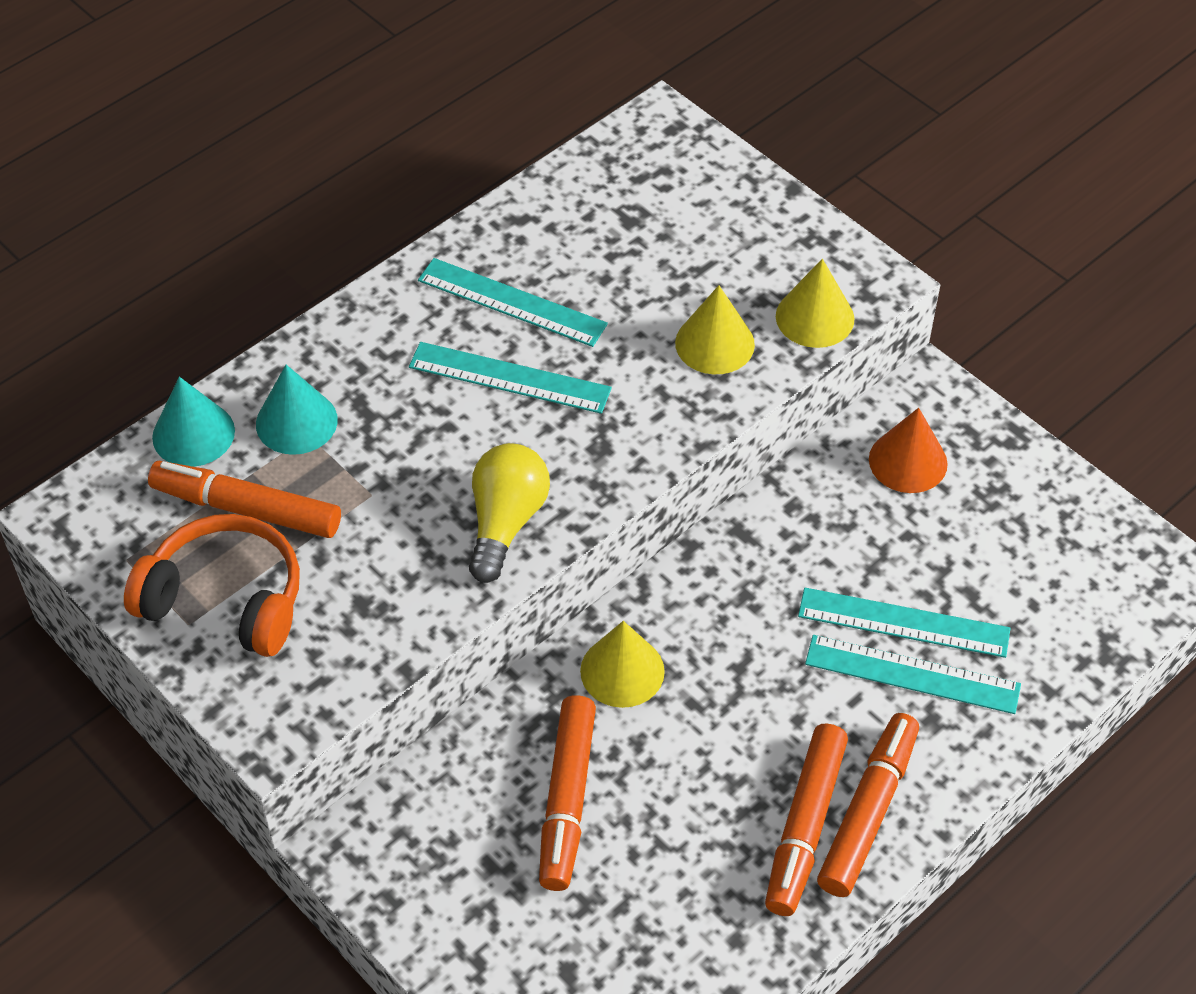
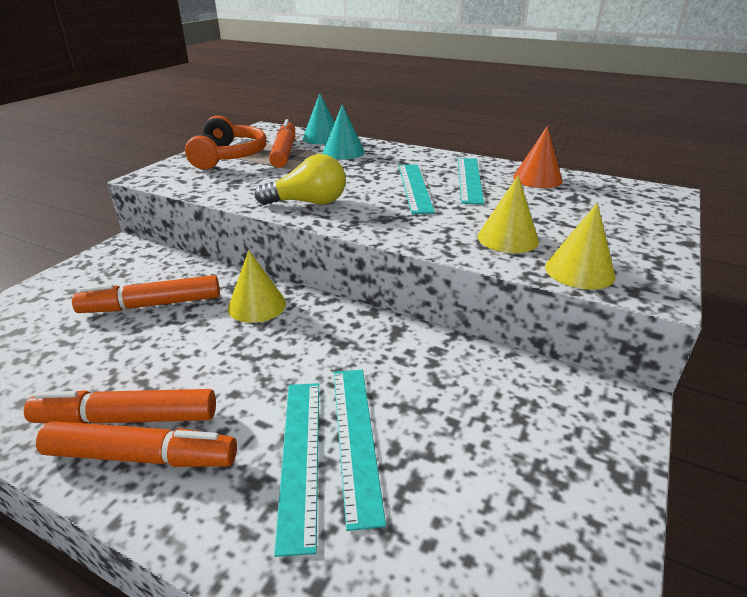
camera: 70 degrees right, 20 degrees down
(908, 461) = (532, 404): orange cone -> orange cone (537, 179)

